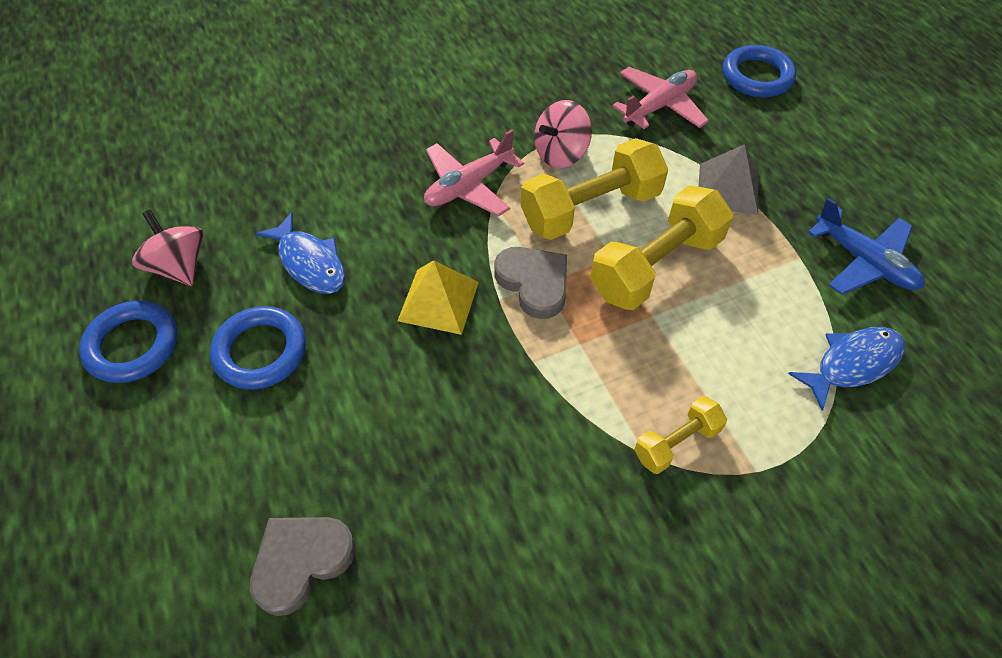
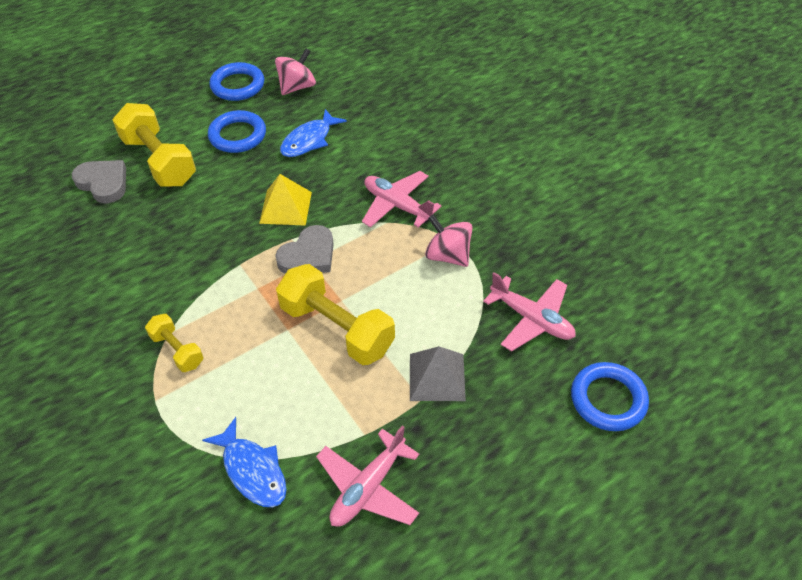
camera: 80 degrees right, 5 degrees down
(590, 209) = (390, 281): yellow dumbbell -> yellow dumbbell (159, 161)
(863, 261) = (368, 487): blue plane -> pink plane

